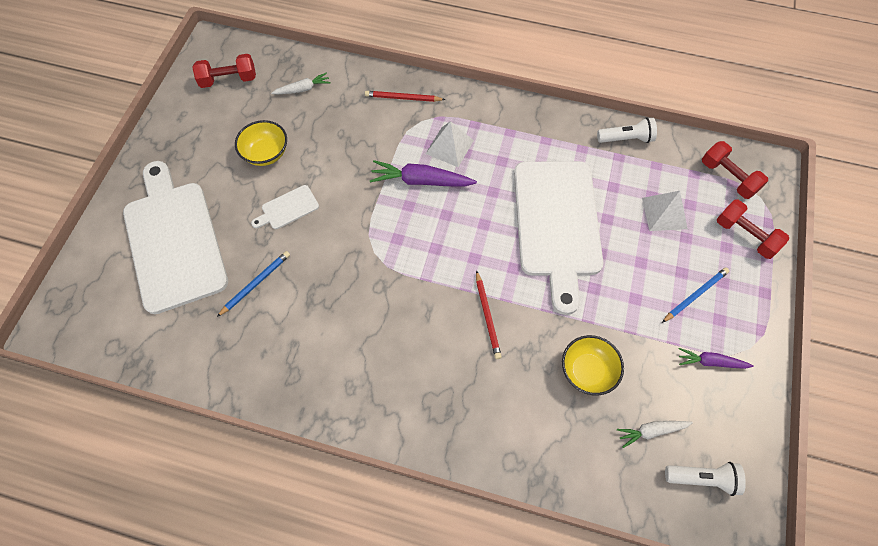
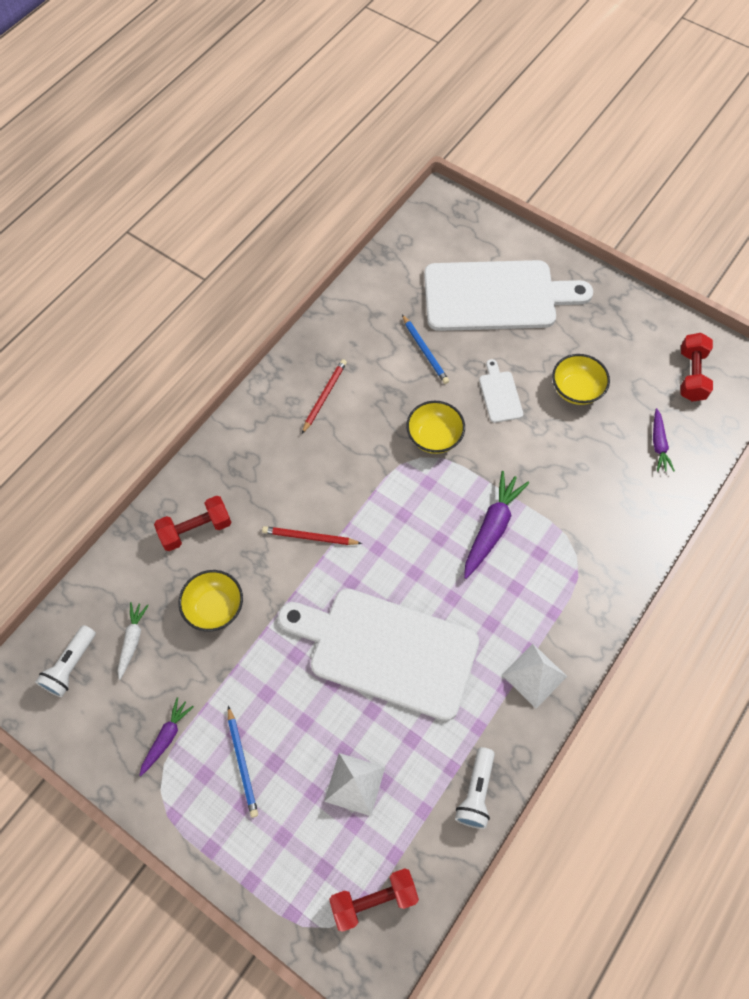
camera: 110 degrees right, 0 degrees up
(303, 89) = (658, 444): white carrot -> purple carrot
(349, 247) = (434, 437): none -> yellow bowl
(403, 98) = (616, 545): red pencil -> red pencil (324, 396)
(449, 147) = (529, 573): white pyramid -> white pyramid (534, 675)
(745, 235) = (287, 870): red dumbbell -> red dumbbell (196, 529)

